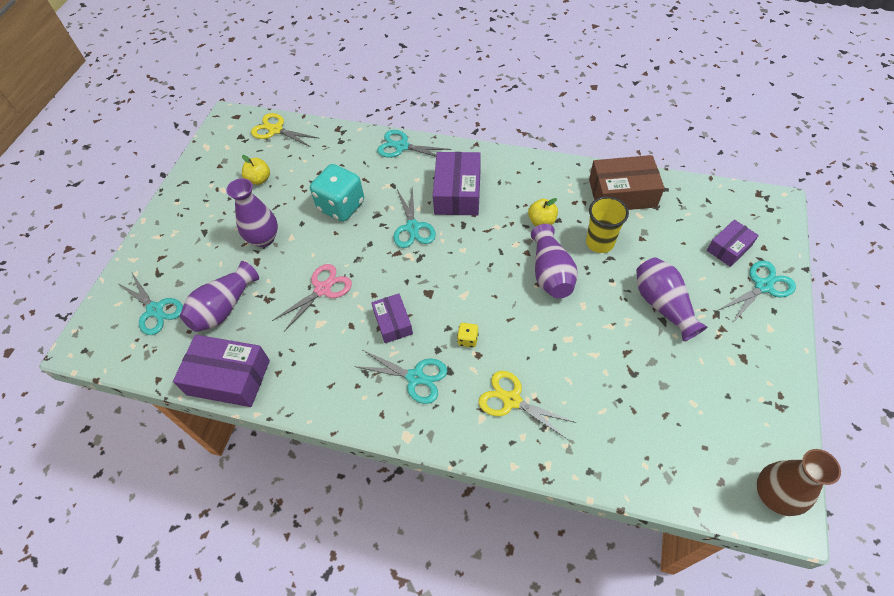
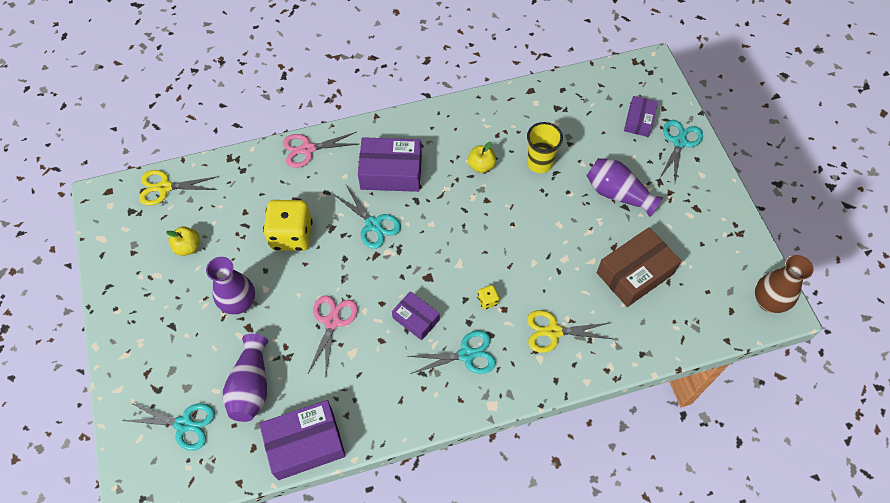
camera: 35 degrees left, 5 degrees up
(341, 206) = (291, 235): turquoise dice -> yellow dice
(402, 146) = (307, 149): turquoise scissors -> pink scissors
(457, 193) = (391, 172): purple box -> purple box turned 60 degrees counterclockwise
(551, 273) = (517, 209): purple vase -> none
(622, 193) = (531, 109): brown box -> brown box (634, 273)

